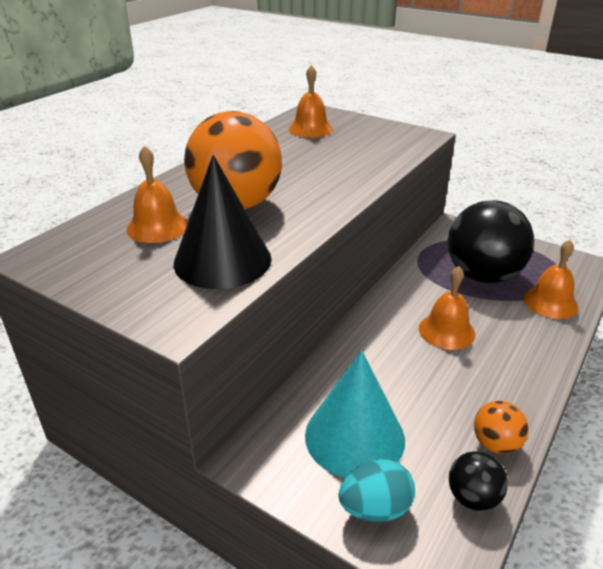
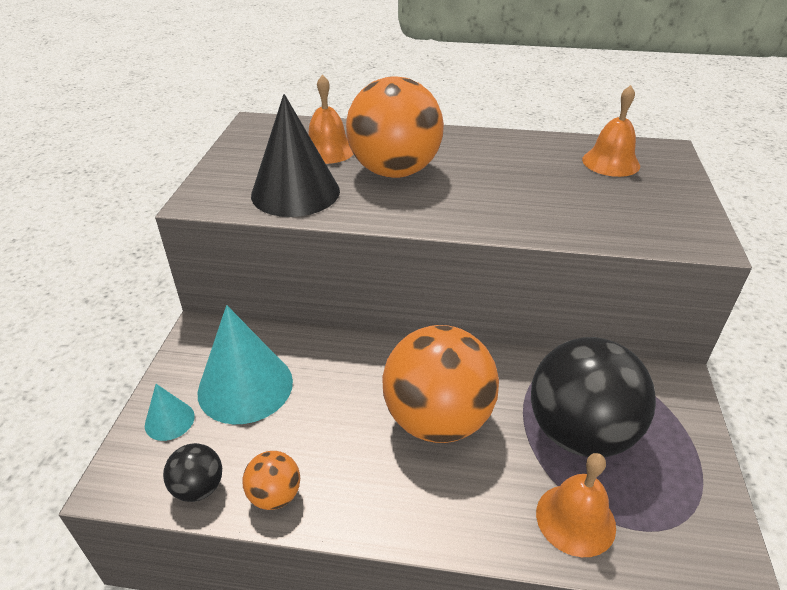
camera: 65 degrees right, 5 degrees up
(375, 508) = (169, 420): turquoise egg -> turquoise cone
(446, 331) = (437, 419): orange bell -> orange ball

